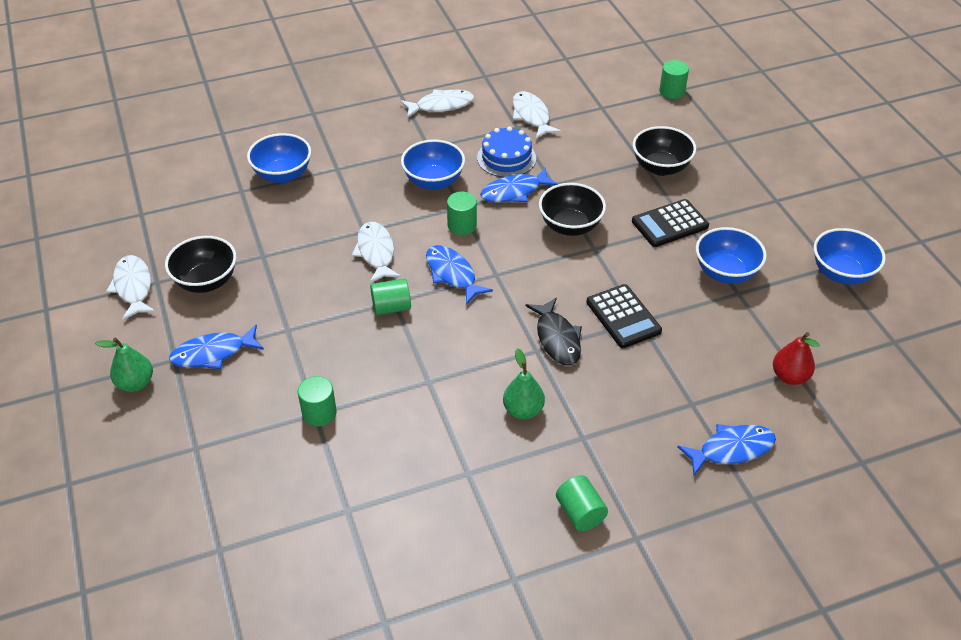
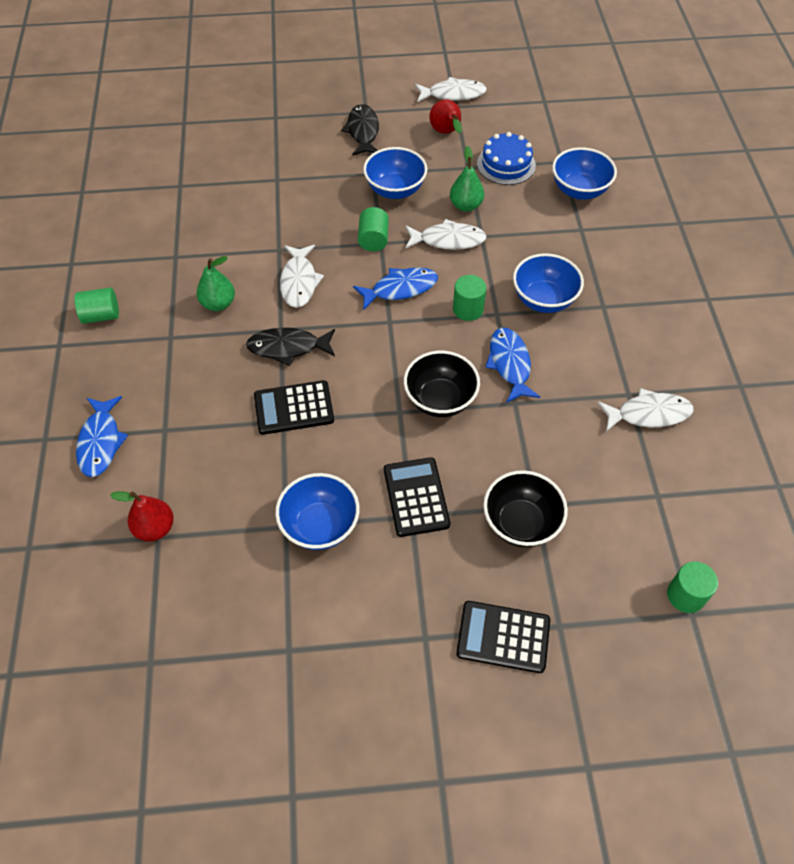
camera: 105 degrees right, 10 degrees up
(135, 383) = (349, 92): green pear -> green pear (465, 205)
(206, 281) = (446, 133): black bowl -> red pear
(213, 353) = (363, 131): blue fish -> black fish
(319, 413) = (276, 182): green cylinder -> none
(441, 105) = (680, 331): white fish -> white fish (299, 282)
(506, 158) = (571, 370): blue cake -> blue cake (506, 164)
(751, 164) = (503, 637): none -> black calculator
(841, 273) = (273, 656): blue bowl -> blue bowl (395, 190)

